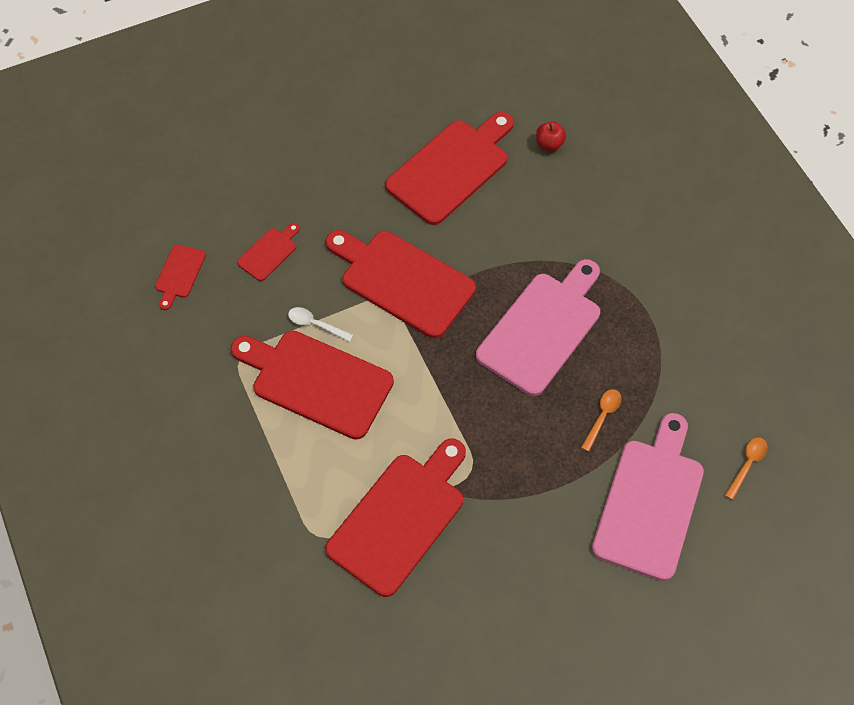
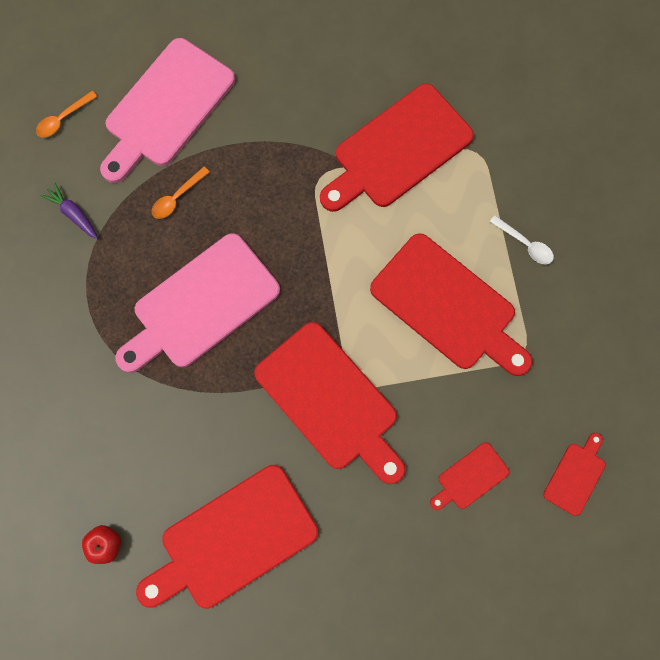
camera: 165 degrees left, 15 degrees up
(315, 324) = (436, 372): white spoon -> white spoon (525, 244)
(692, 377) = (74, 214): none -> purple carrot

